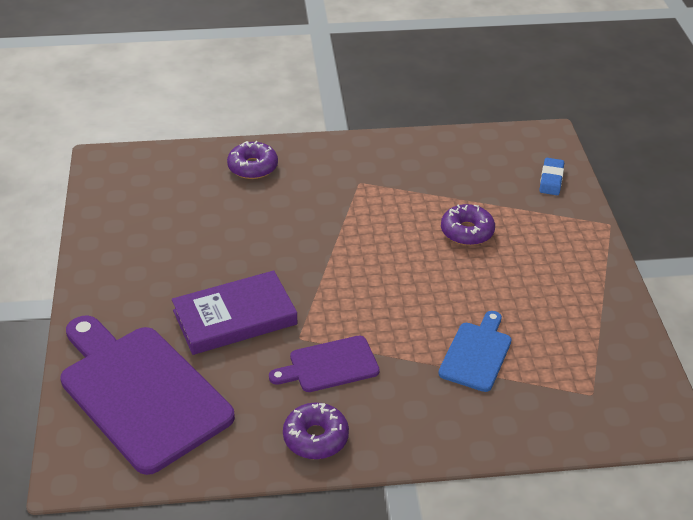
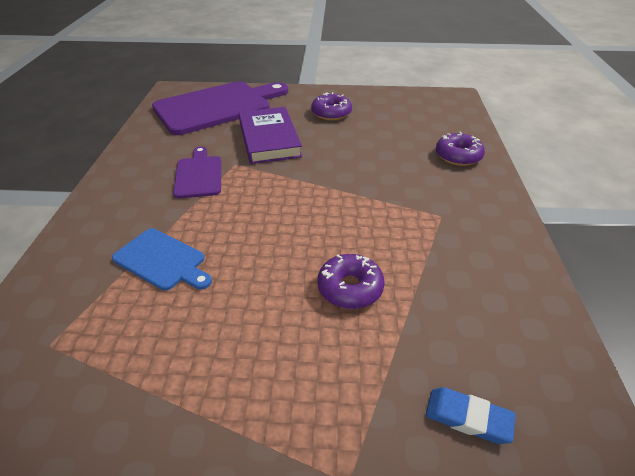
camera: 100 degrees right, 0 degrees up
(315, 437) = (135, 163): purple donut -> purple donut (331, 113)

